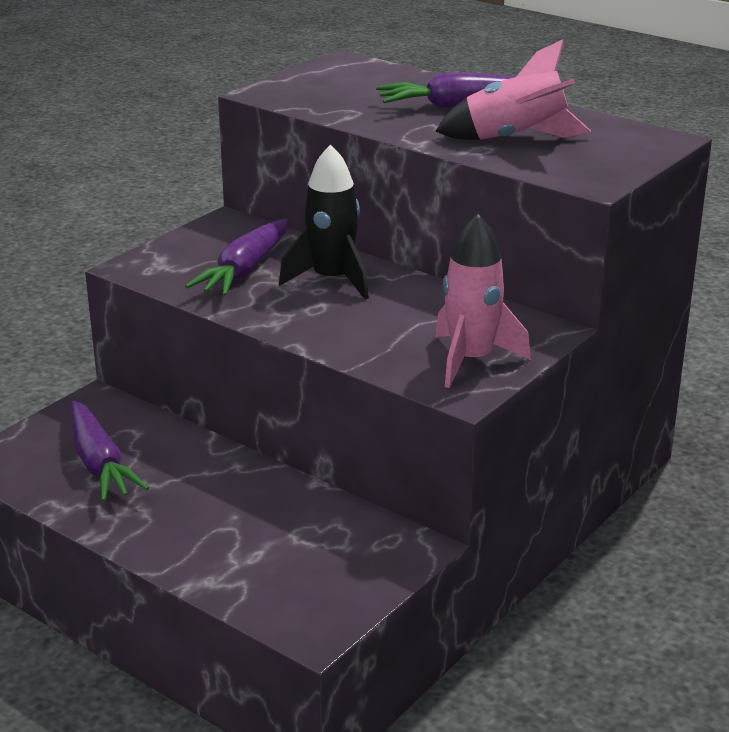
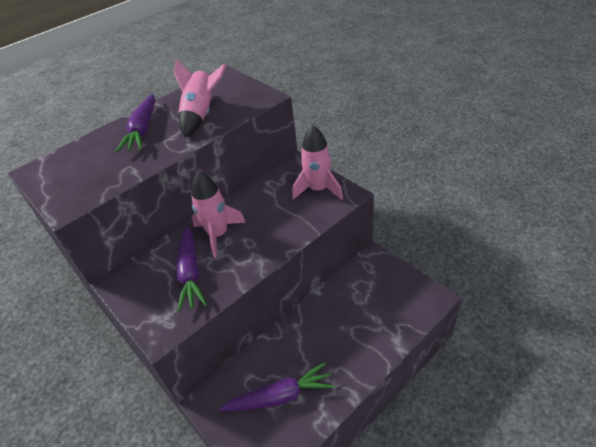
camera: 75 degrees left, 15 degrees up
(245, 270) = (191, 273): purple carrot -> purple carrot turned 45 degrees clockwise
(332, 280) = (218, 234): black rocket -> pink rocket

